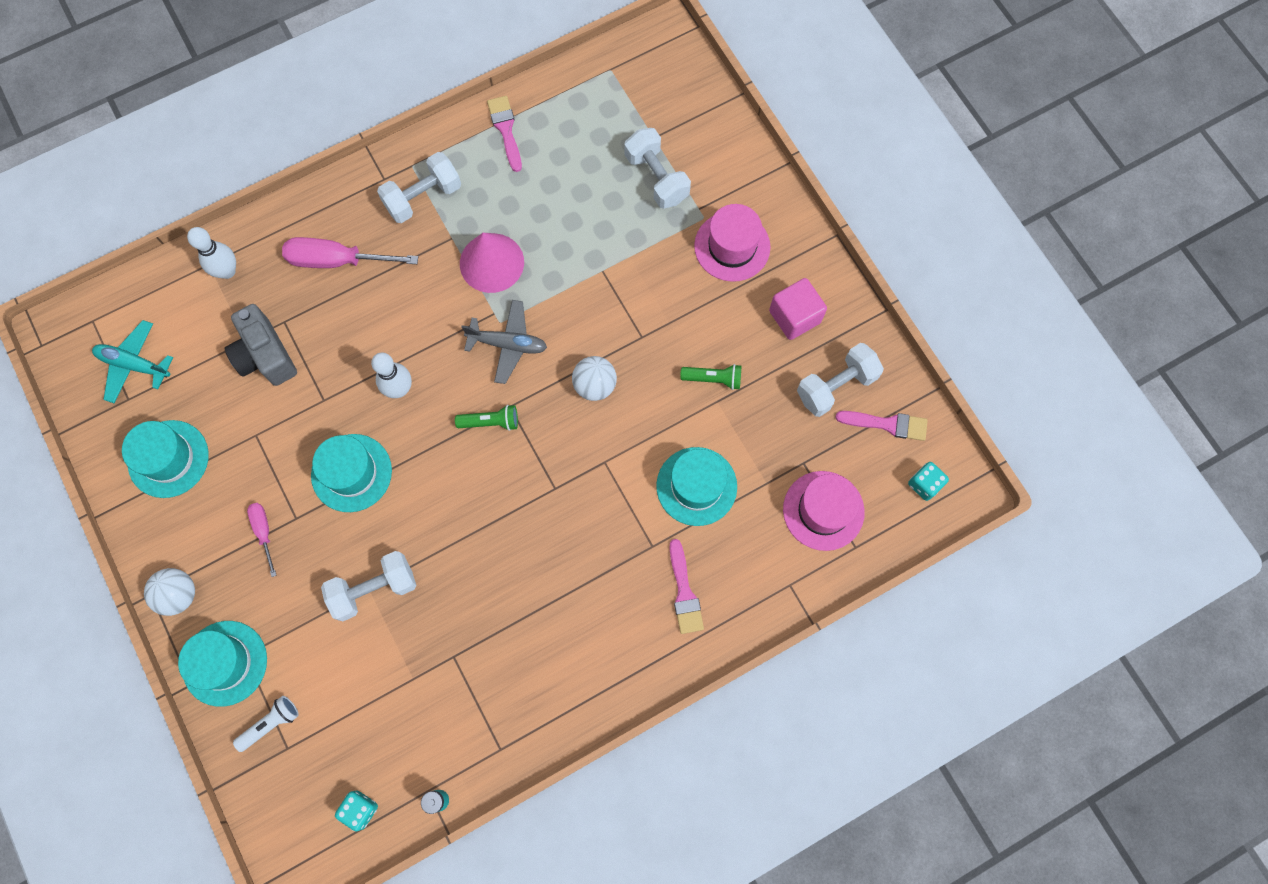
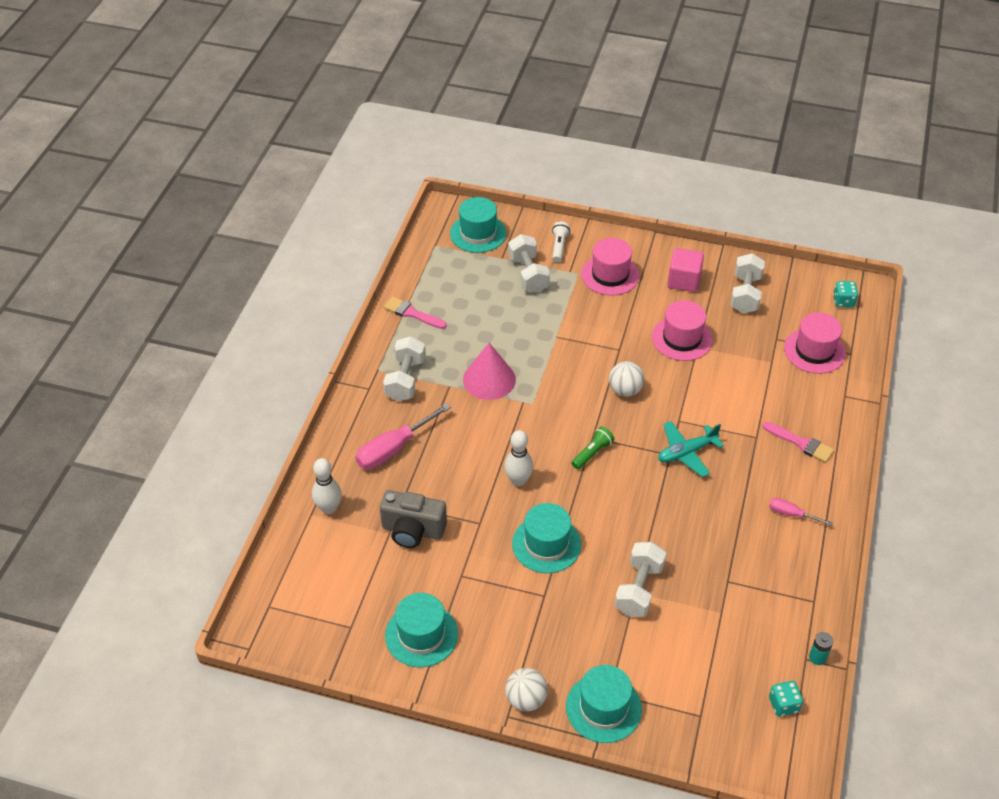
camera: 45 degrees left, 25 degrees down
(134, 365) = (330, 605): turquoise plane -> turquoise plane (686, 452)
(264, 532) = (534, 619): pink screwdriver -> pink screwdriver (792, 514)
(270, 723) = (673, 712): white flashlight -> white flashlight (559, 247)
(508, 344) = (551, 409): grey plane -> none
(656, 178) = (528, 274): white dumbbell -> white dumbbell turned 60 degrees clockwise
(696, 486) = (740, 392): turquoise hat -> turquoise hat (478, 233)
(713, 379) = (682, 338): green flashlight -> pink hat
(887, 424) = (791, 291): pink brush -> none

